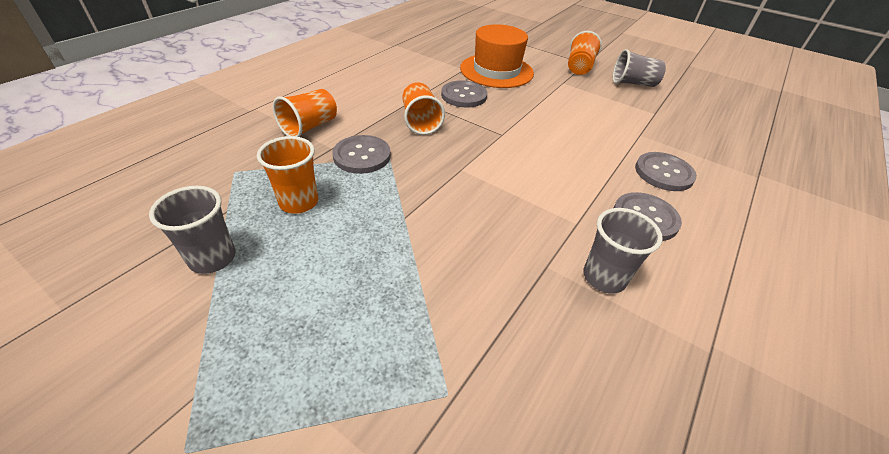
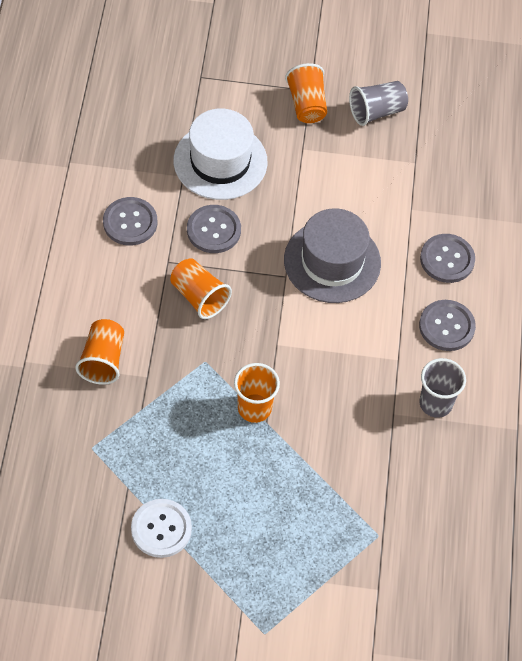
camera: 30 degrees left, 15 degrees up
(213, 258) = (161, 529): grey cup -> white button
(299, 202) = (175, 450): orange cup -> orange cup (254, 408)
(362, 156) = (182, 373): grey button -> grey button (130, 222)
(496, 71) = (220, 161): orange hat -> white hat
(549, 139) = (332, 261): none -> grey hat

